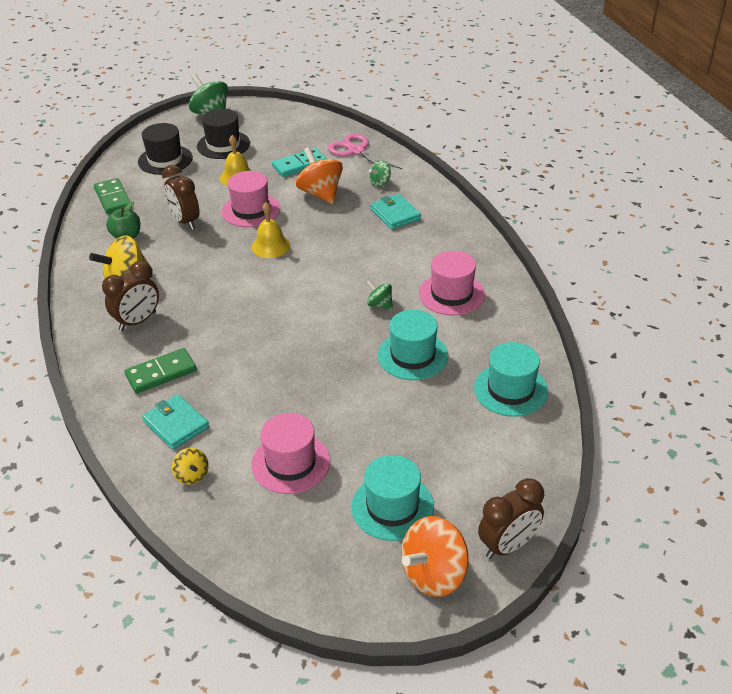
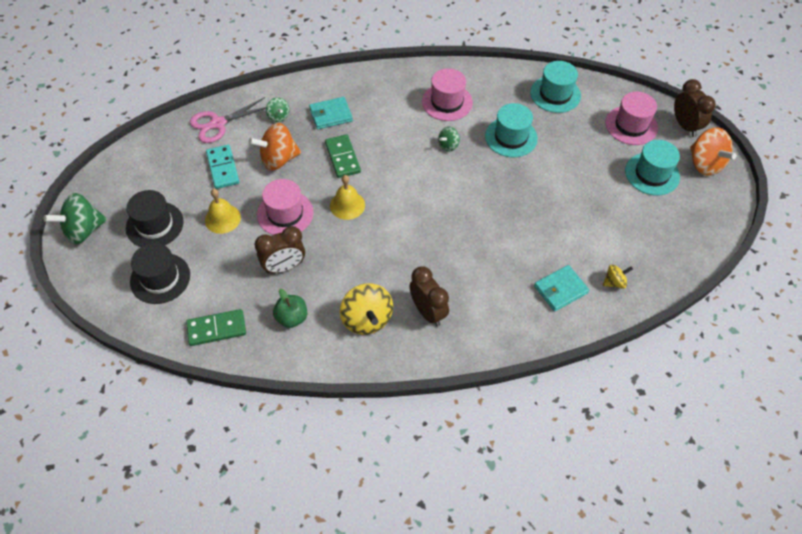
camera: 80 degrees left, 15 degrees up
(161, 373) = (500, 297): green domino -> green domino (342, 157)
(291, 463) = (608, 222): pink hat -> pink hat (631, 125)

